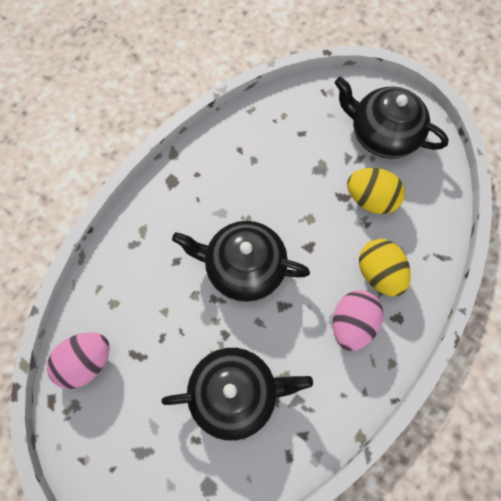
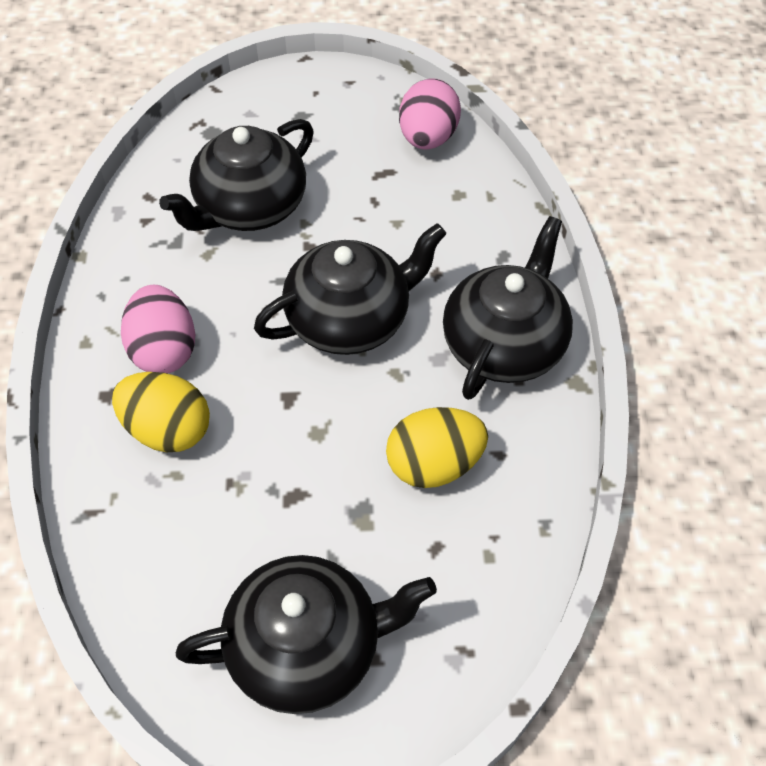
camera: 140 degrees right, 15 degrees down
(184, 196) = (504, 344): none -> black teapot
(371, 199) = (250, 522): yellow egg -> yellow egg (434, 464)

